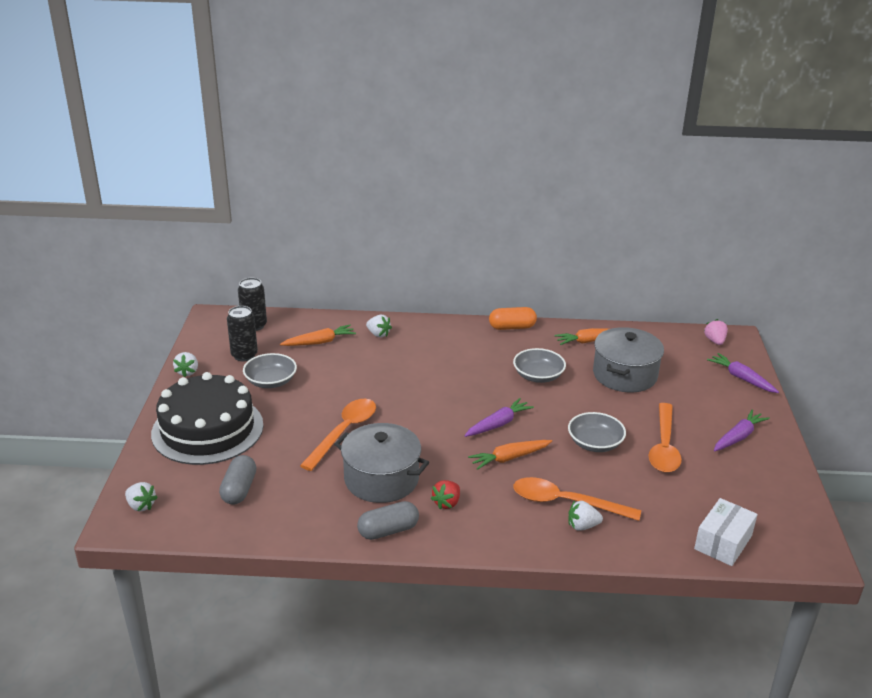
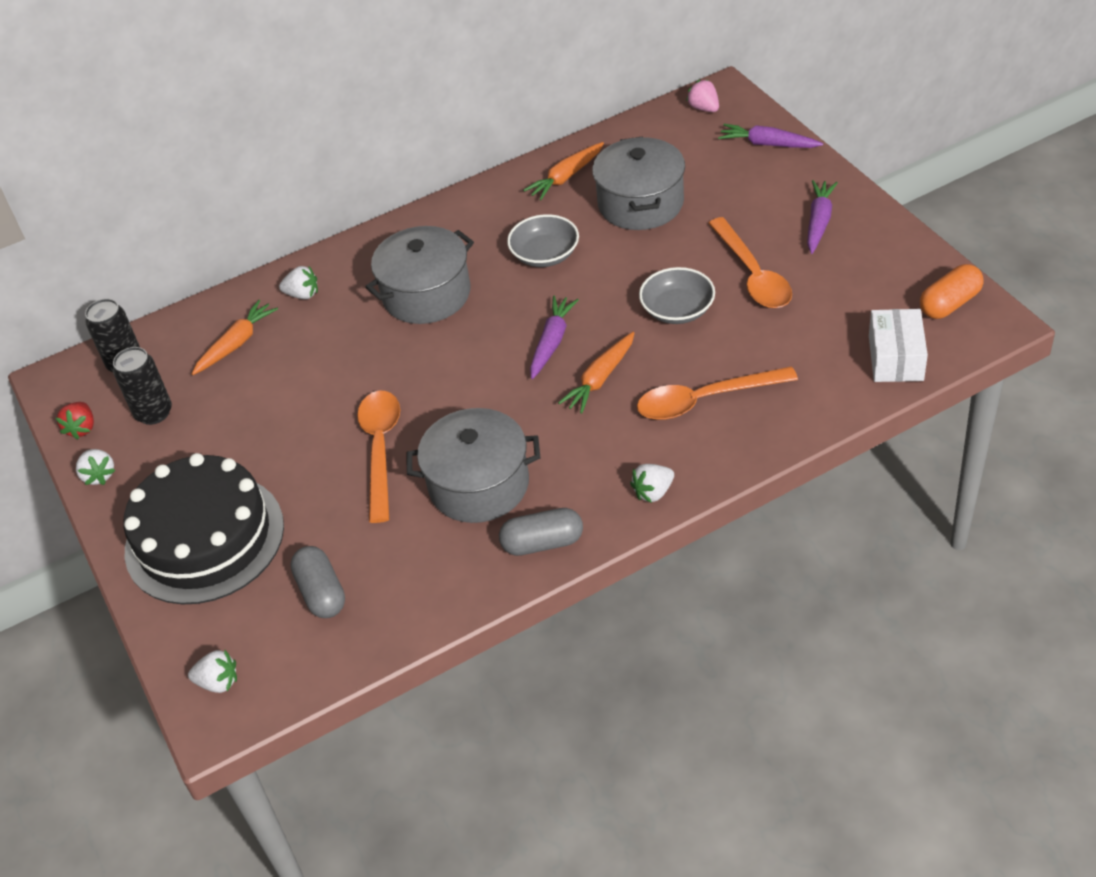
camera: 25 degrees left, 15 degrees up
(271, 381) = (224, 430): grey bowl -> none
(388, 530) = (542, 543): grey capsule -> grey capsule turned 45 degrees clockwise
(447, 365) = (426, 294): none -> grey pot
(447, 503) = (578, 473): red strawberry -> red strawberry (82, 428)
(512, 327) = (459, 203): orange capsule -> orange capsule (949, 304)
(582, 526) = (744, 418): white strawberry -> white strawberry (653, 492)

